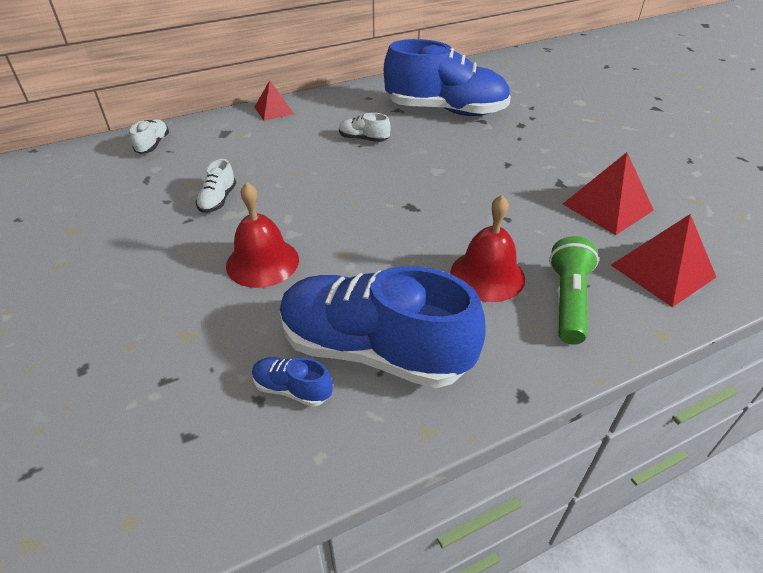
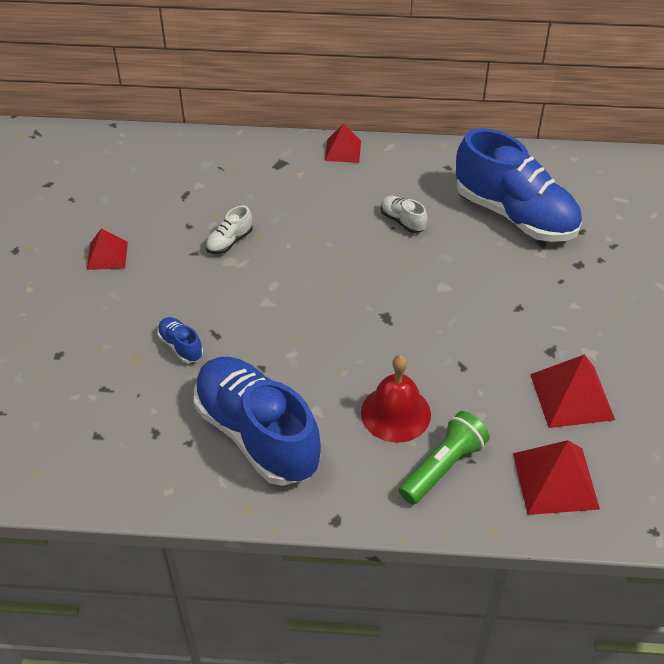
camera: 30 degrees right, 5 degrees up
(90, 253) = (107, 255): none -> red pyramid
(153, 145) = (211, 155): white shoe -> none
(262, 262) = (226, 320): red bell -> none
(292, 389) = (181, 436): blue shoe -> blue shoe (181, 346)

